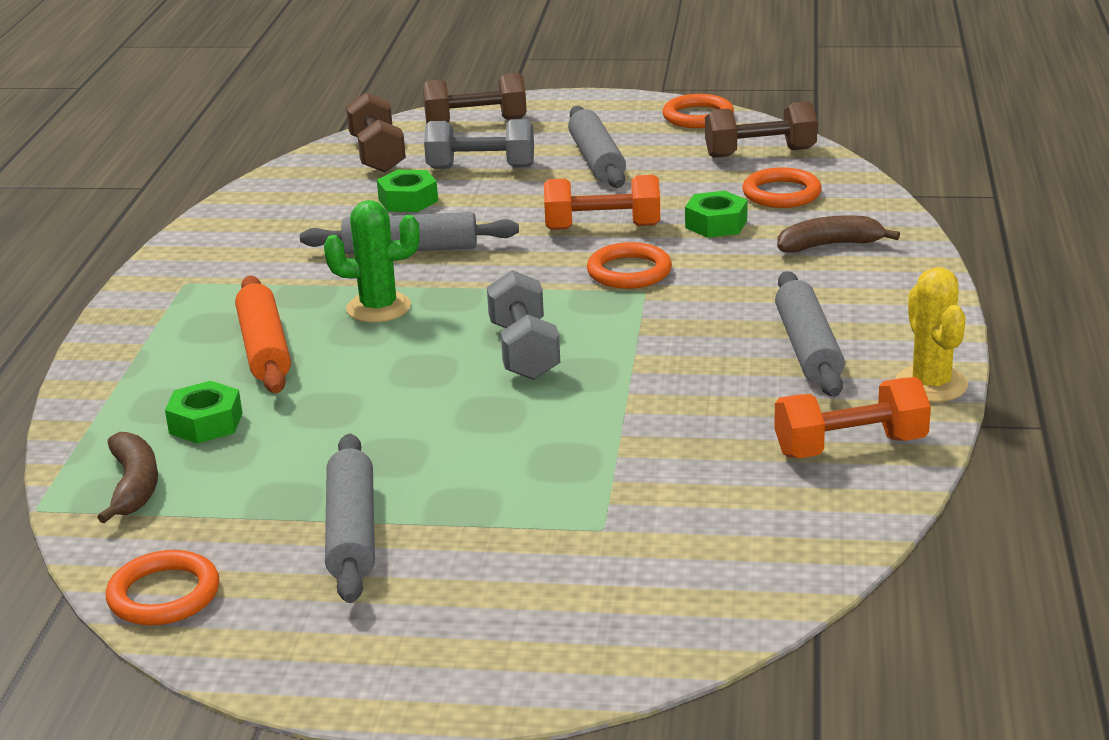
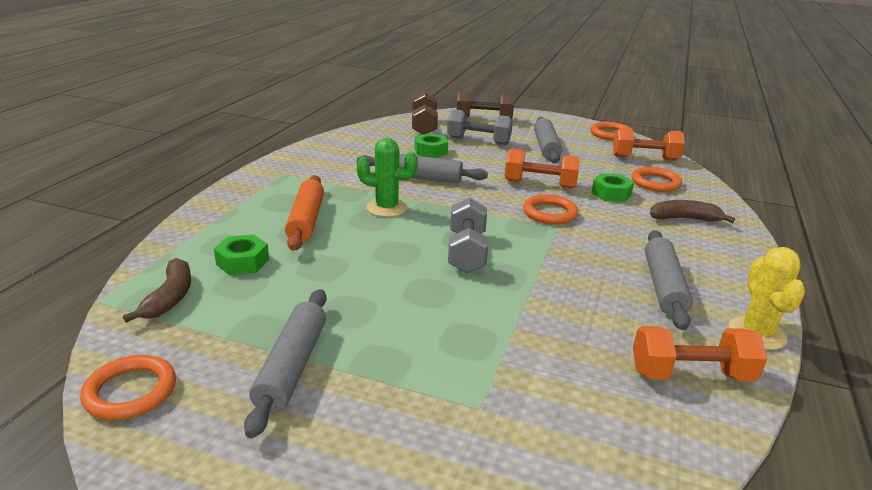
camera: 10 degrees right, 0 degrees up
(760, 153) = (645, 158): brown dumbbell -> orange dumbbell

